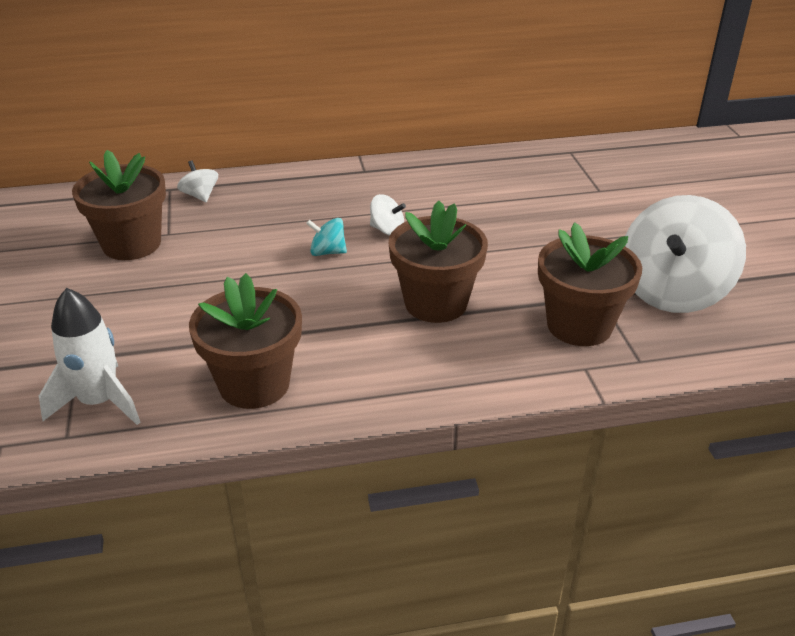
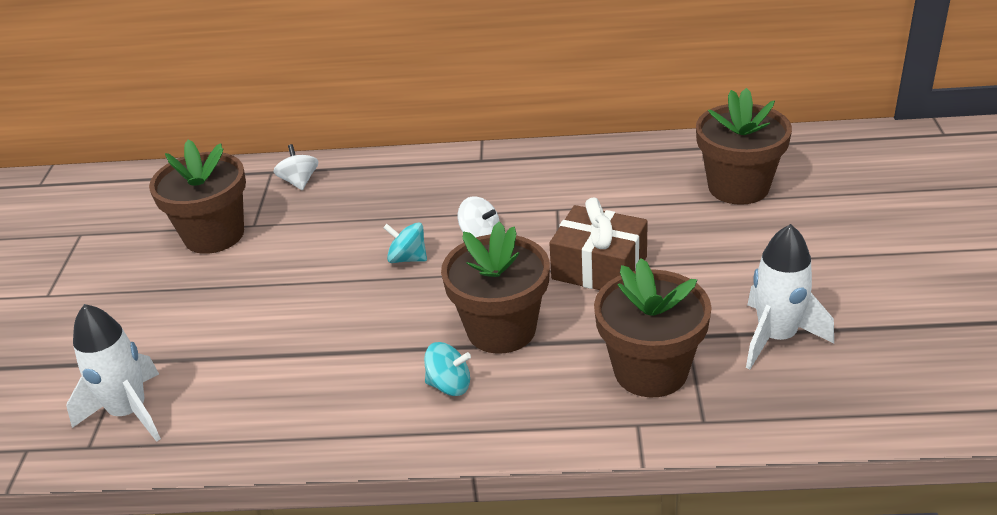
camera: 15 degrees right, 0 degrees up
(254, 384) = (282, 408): brown flower pot -> brown flower pot (738, 187)
(406, 352) = (449, 385): none -> turquoise spinning top
(503, 249) = (599, 268): none -> brown gift
(672, 291) = (776, 337): white spinning top -> white rocket

